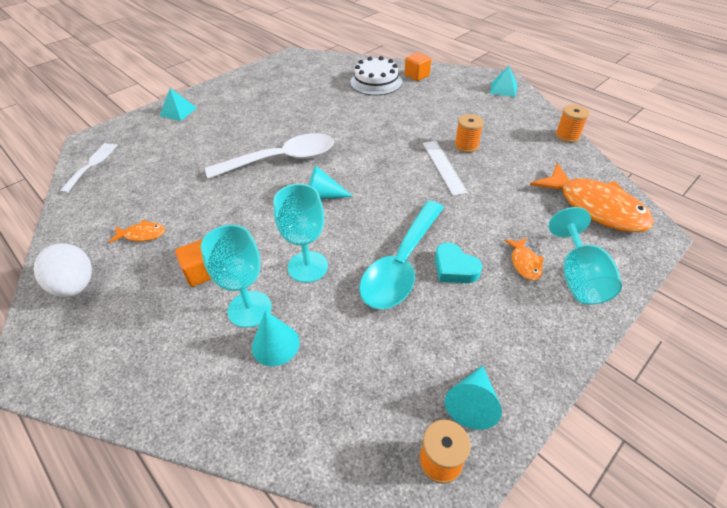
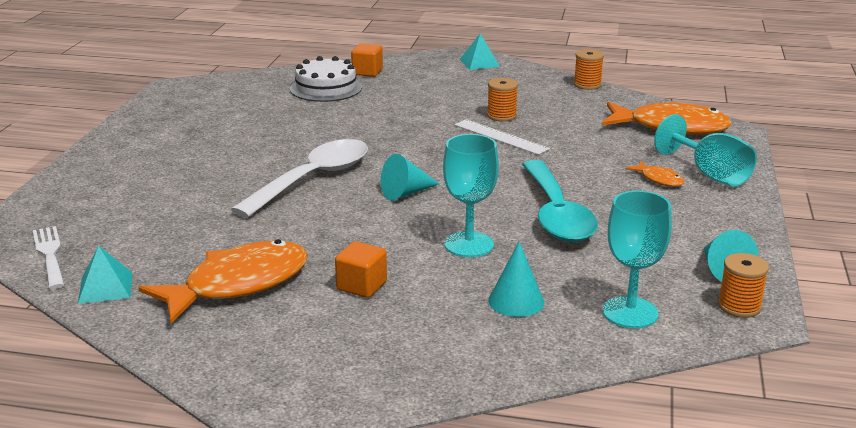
camera: 35 degrees left, 20 degrees down
(76, 286) = (224, 346): white egg -> none
(142, 235) = (238, 284): orange fish -> orange fish, size x2.26
(178, 111) = (93, 176): turquoise pyramid -> turquoise pyramid (105, 287)
(249, 309) = (455, 290): turquoise goblet -> turquoise goblet (630, 312)
(454, 268) = (606, 201): turquoise heart -> none

